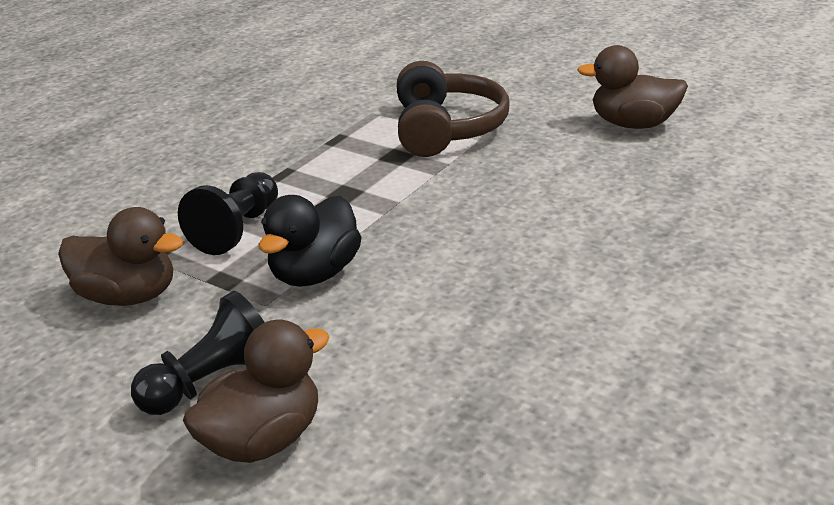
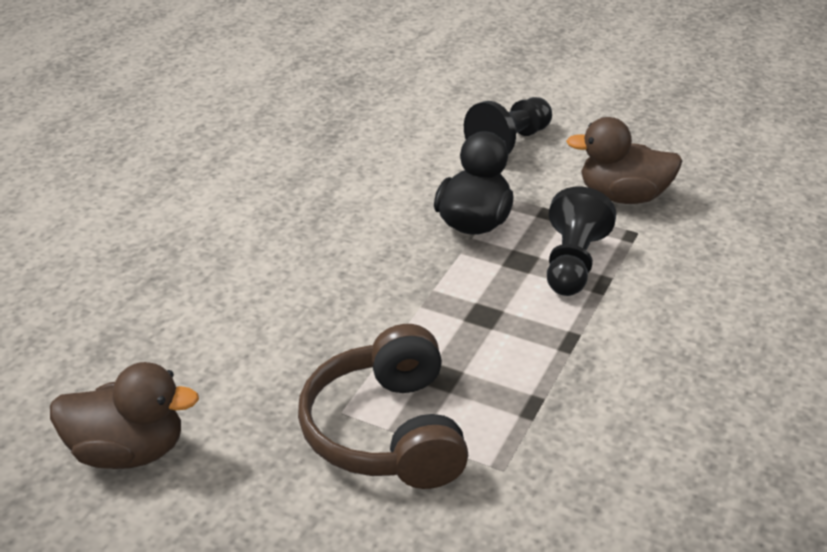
camera: 170 degrees right, 5 degrees up
(263, 440) = (457, 117): brown duck -> none

